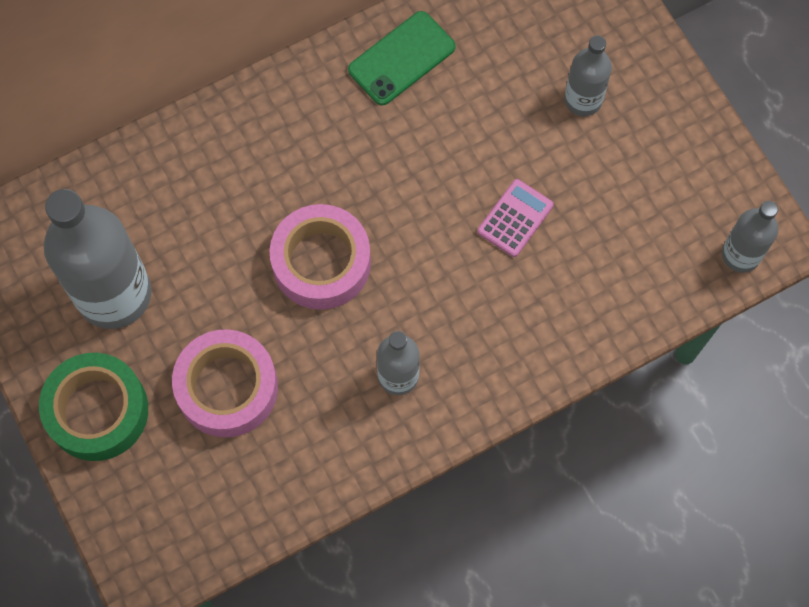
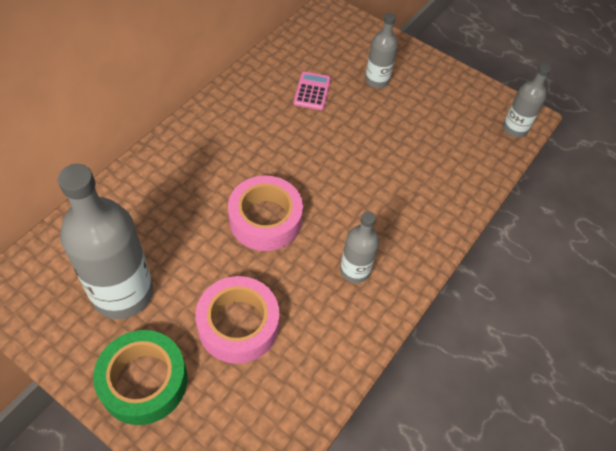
camera: 30 degrees left, 15 degrees down
(401, 58) = (257, 91): green phone -> none
(515, 218) = (375, 153): pink calculator -> pink calculator (312, 91)

